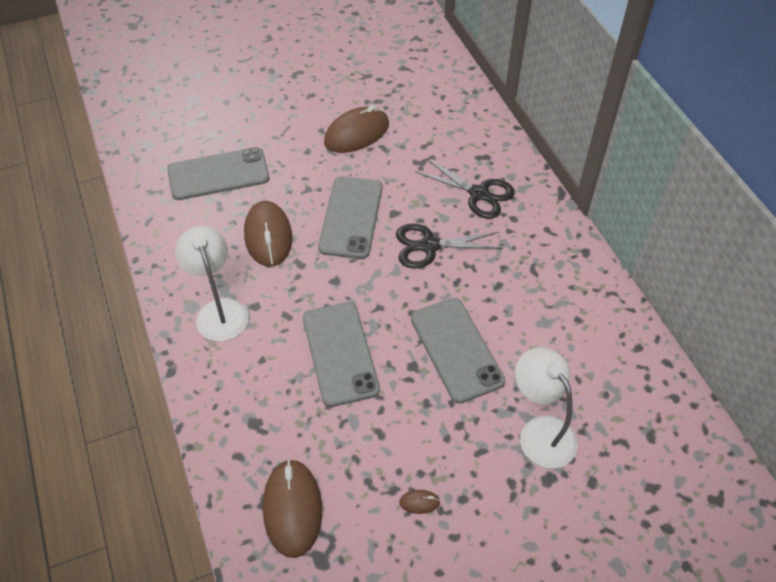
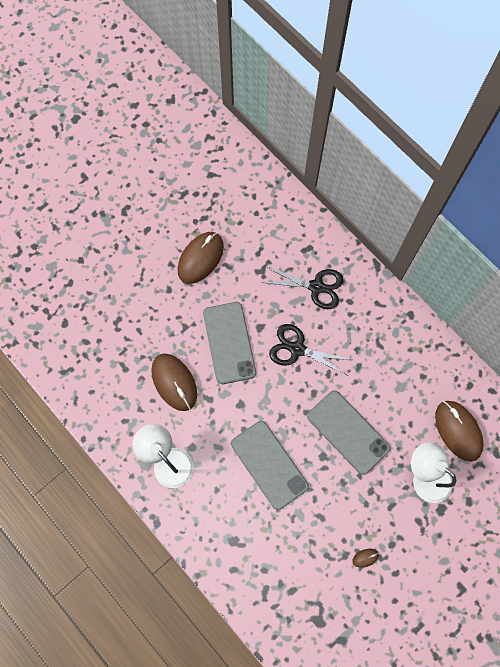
camera: 20 degrees left, 20 degrees up
(218, 174) = (109, 337): grey phone -> none
(292, 509) = (286, 594): brown mouse -> brown mouse (458, 431)
(429, 246) = (297, 349): black scissors -> black scissors turned 45 degrees clockwise

